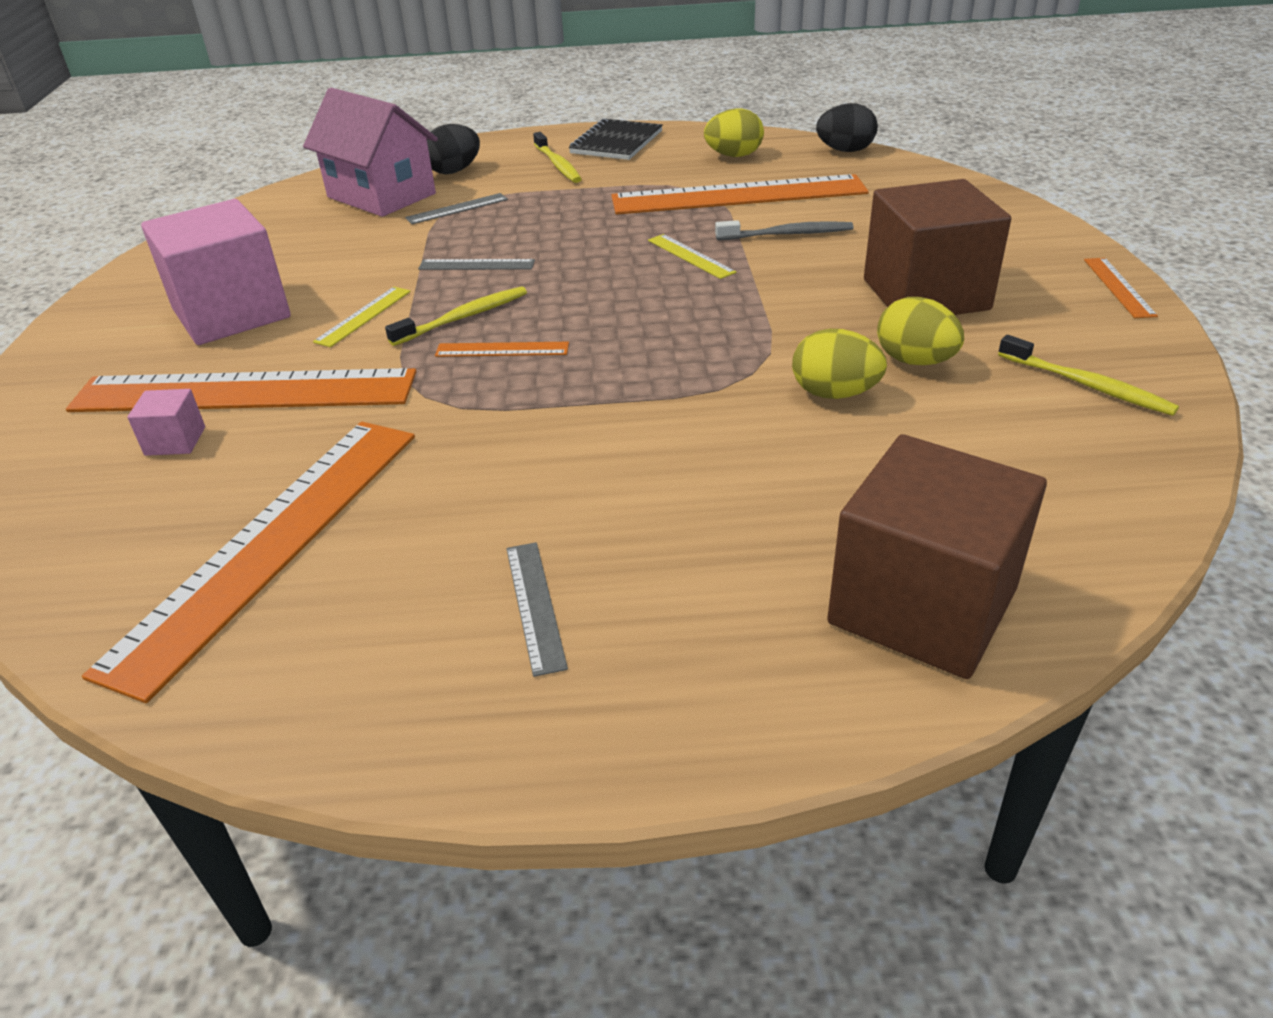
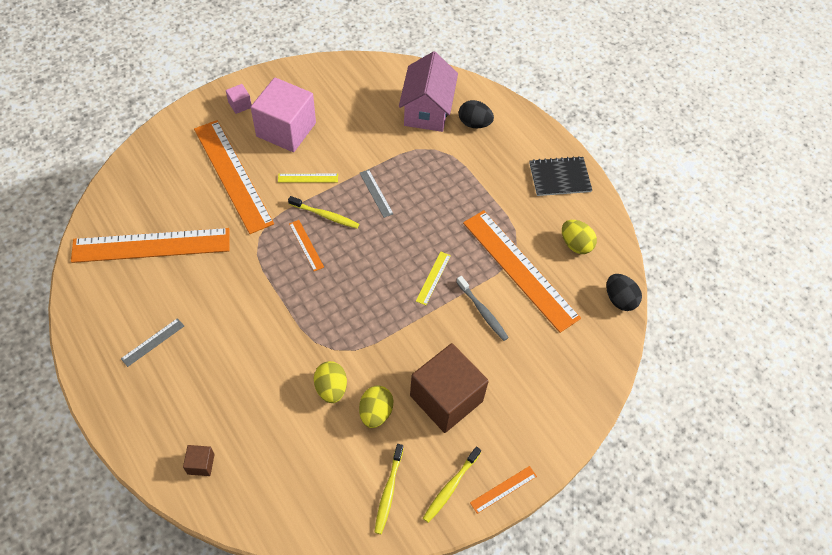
camera: 55 degrees right, 20 degrees up
(175, 441) = (192, 176): pink cube -> pink cube (240, 105)
(457, 209) = (430, 151): grey ruler -> none
(558, 165) = (510, 165): yellow toothbrush -> yellow toothbrush (450, 487)
(922, 606) = (201, 464): brown cube -> brown cube, size x0.42

